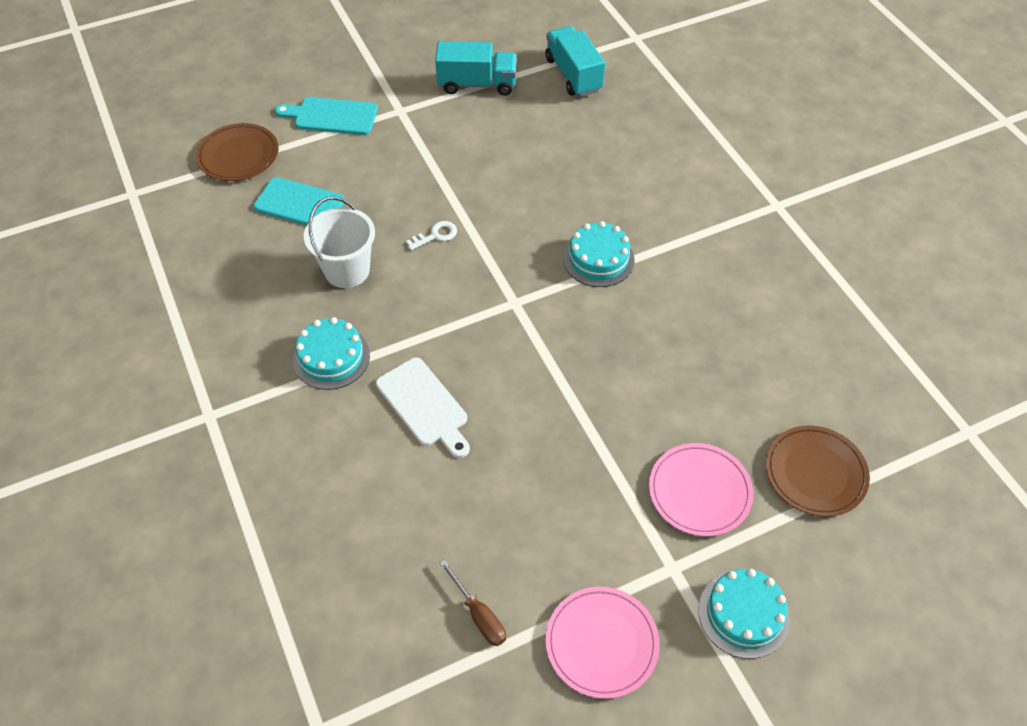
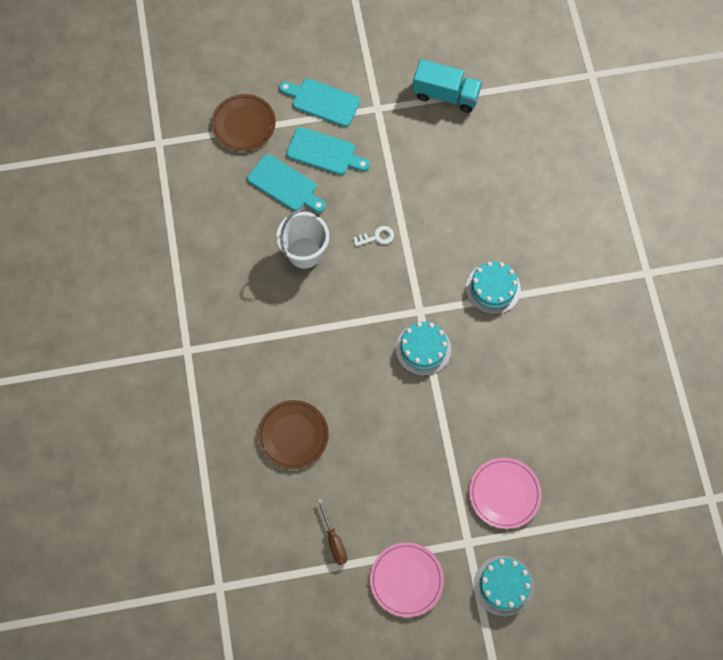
camera: 15 degrees right, 15 degrees up
(331, 357) = (278, 324): turquoise cake -> turquoise cake (423, 349)
(346, 164) = (324, 152): none -> turquoise cutting board
(424, 405) = (334, 380): white cutting board -> none
(573, 75) = (527, 103): turquoise truck -> none
(815, 473) = (589, 501): brown plate -> brown plate (293, 435)

